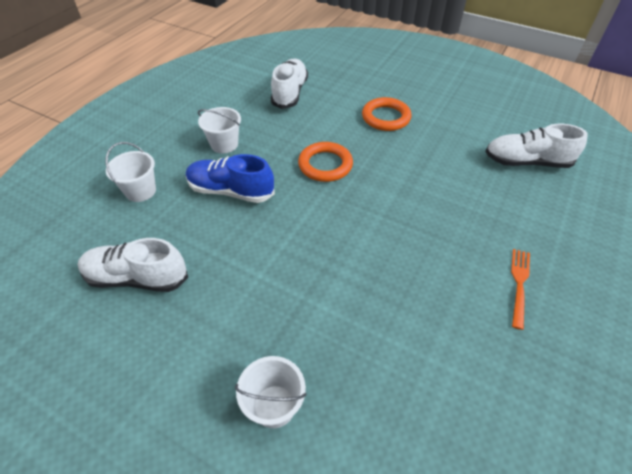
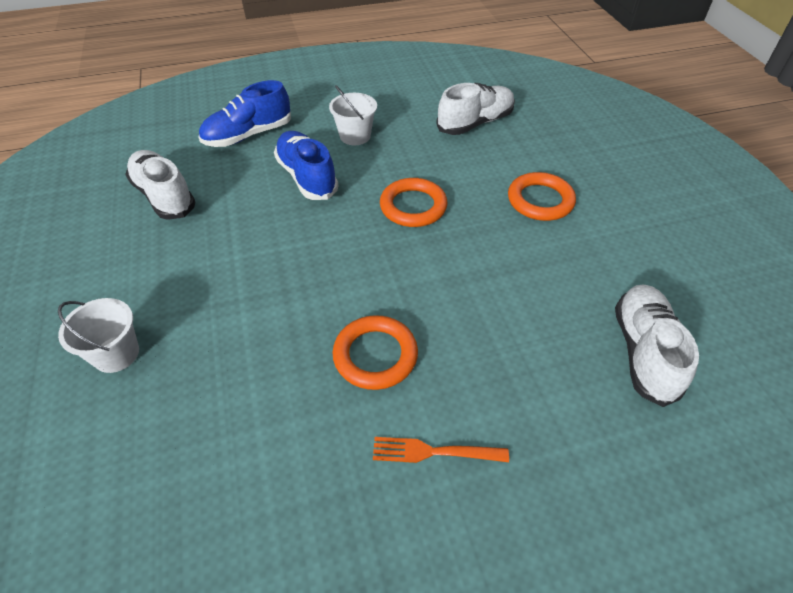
camera: 45 degrees right, 0 degrees up
(140, 191) = (248, 135): white bucket -> blue shoe
(426, 262) = (375, 355): none -> orange ring
(519, 284) = (434, 452): orange fork -> orange fork turned 150 degrees counterclockwise
(526, 162) = (643, 352): white shoe -> white shoe turned 45 degrees clockwise

